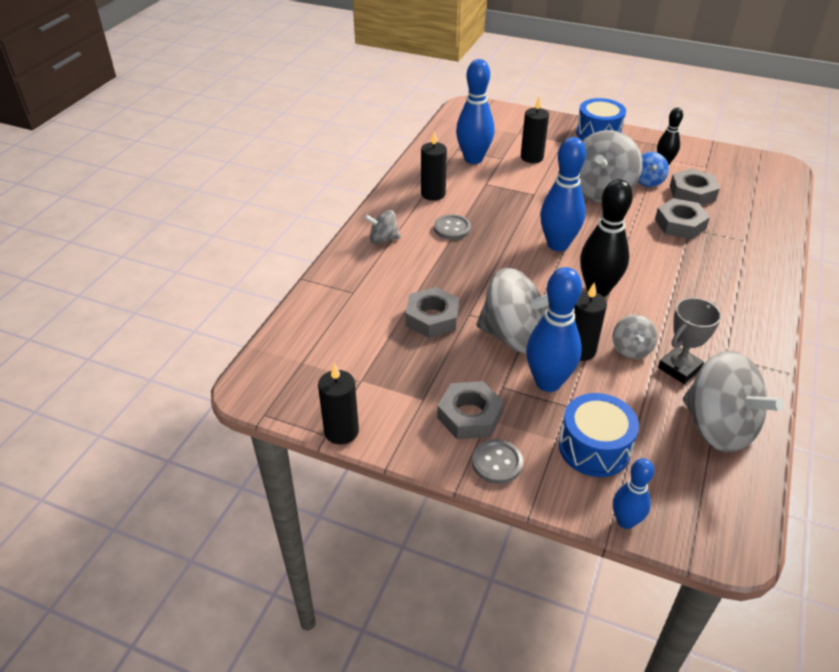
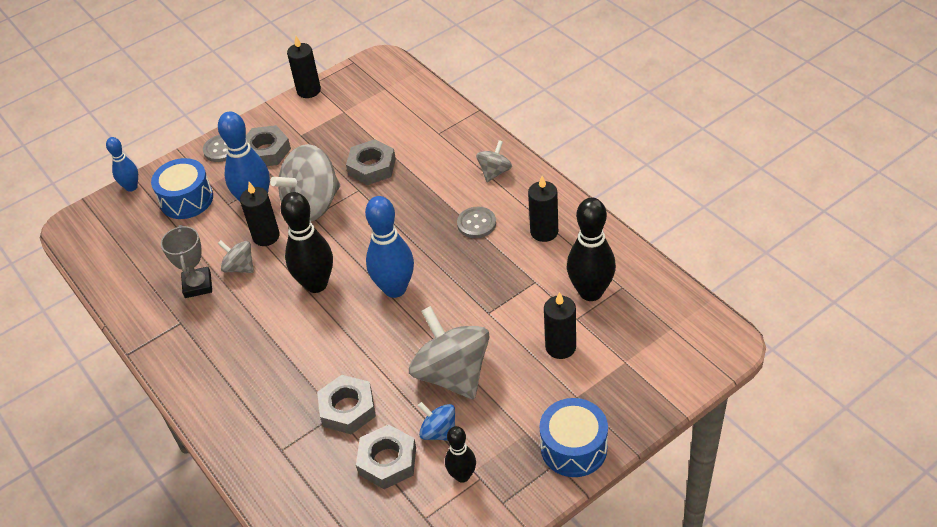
camera: 125 degrees right, 5 degrees up
(473, 159) = (591, 292): blue bowling pin -> black bowling pin
(718, 427) = (137, 273): grey spinning top -> none

